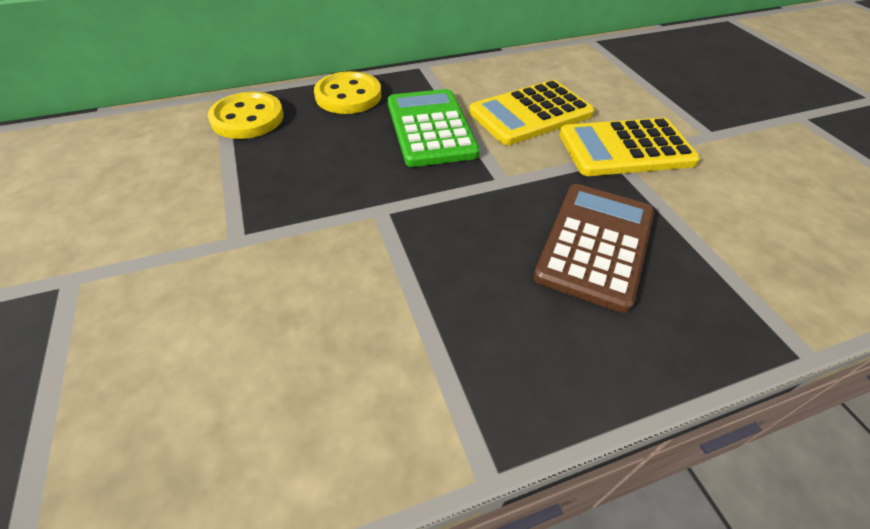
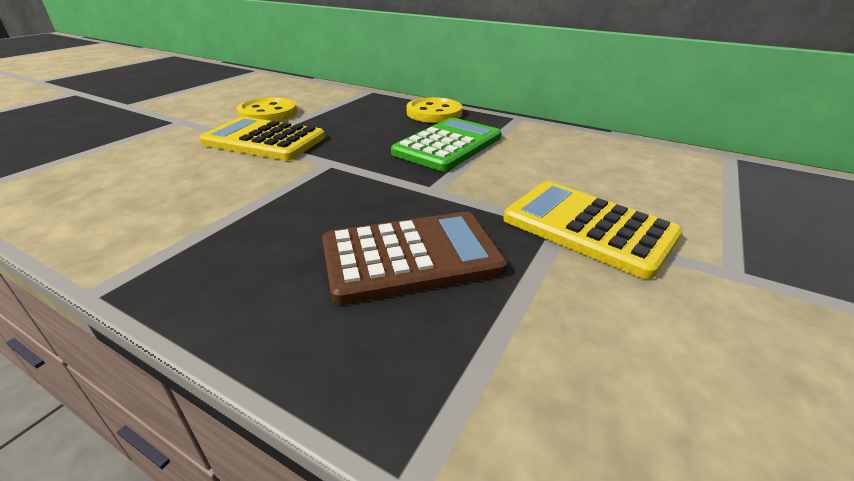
camera: 50 degrees right, 15 degrees down
(247, 118) = (361, 102): yellow button -> yellow button (268, 113)
(530, 113) = (545, 170): yellow calculator -> yellow calculator (264, 140)

